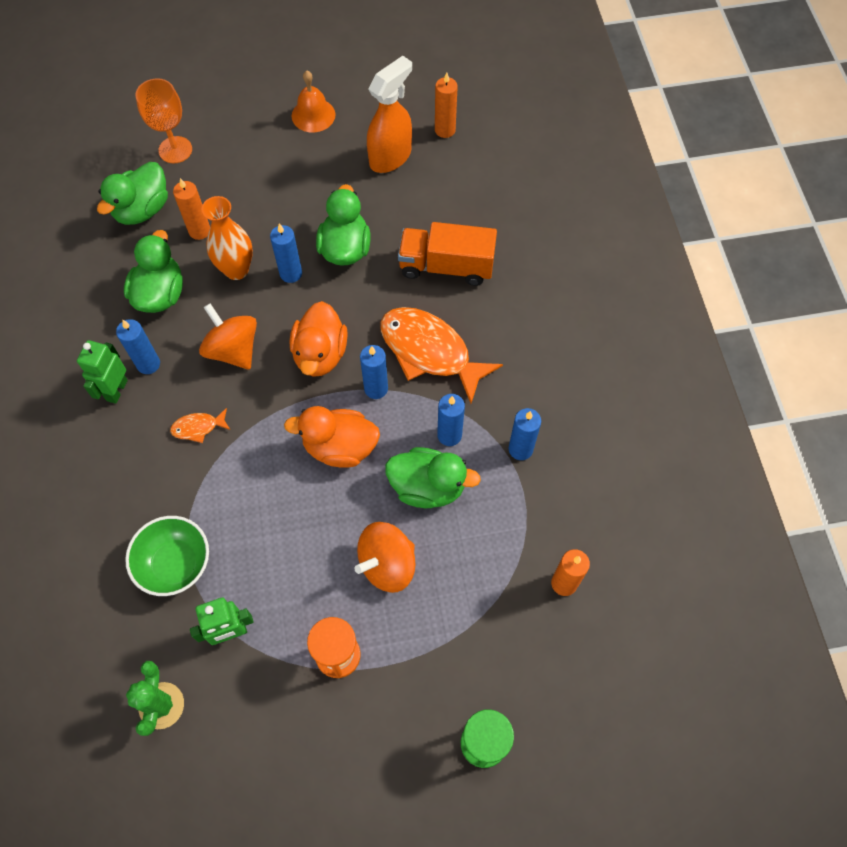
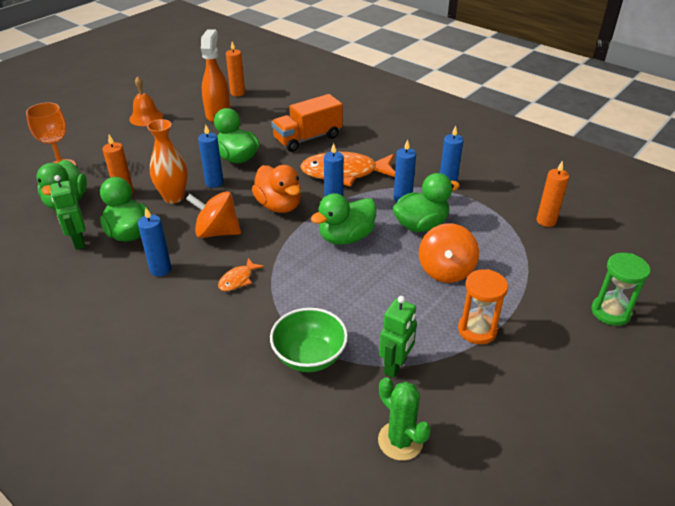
camera: 40 degrees left, 25 degrees down
(116, 390) = (150, 295): green robot -> green robot (78, 242)
(340, 447) = (346, 237): orange duck -> green duck

